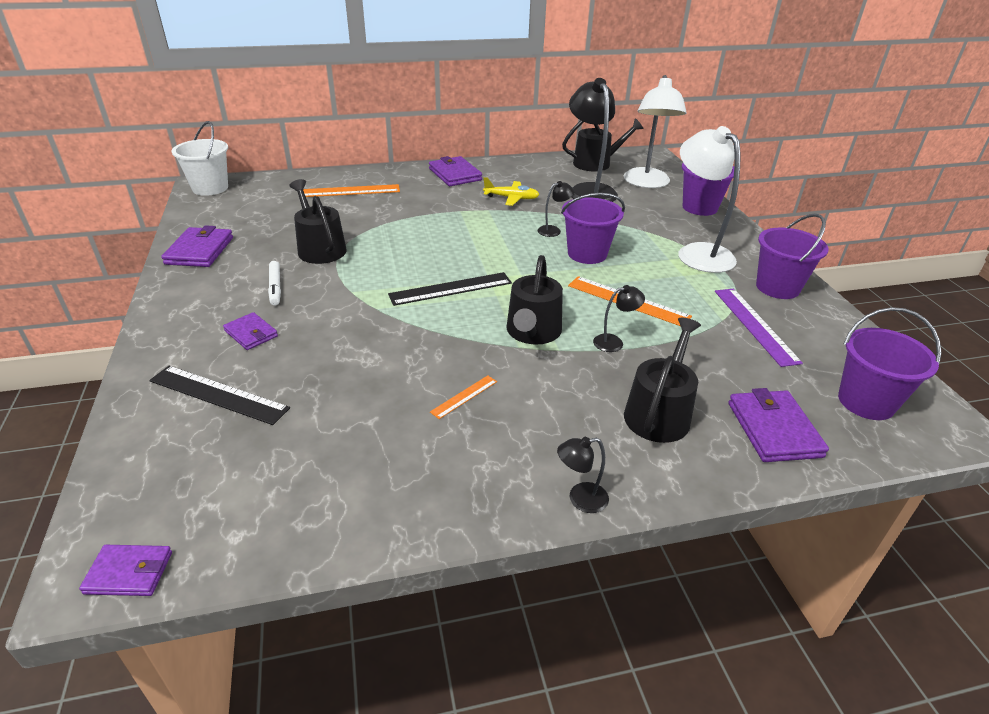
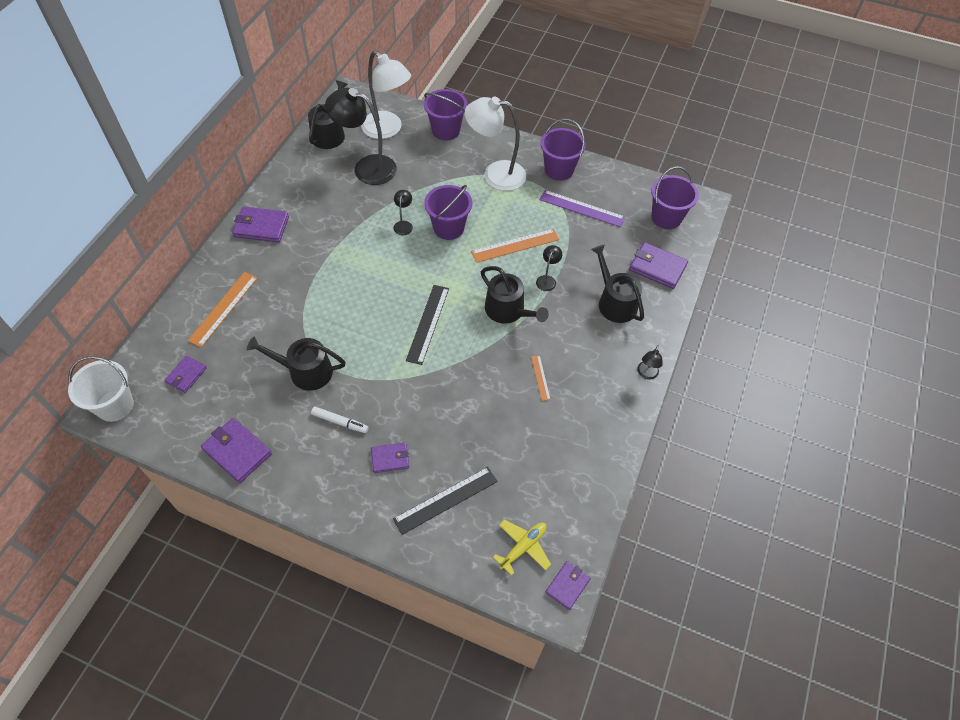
camera: 55 degrees left, 20 degrees up
(265, 202) = (186, 375): none -> purple wallet
(511, 198) = (336, 217): yellow plane -> yellow plane (523, 547)

